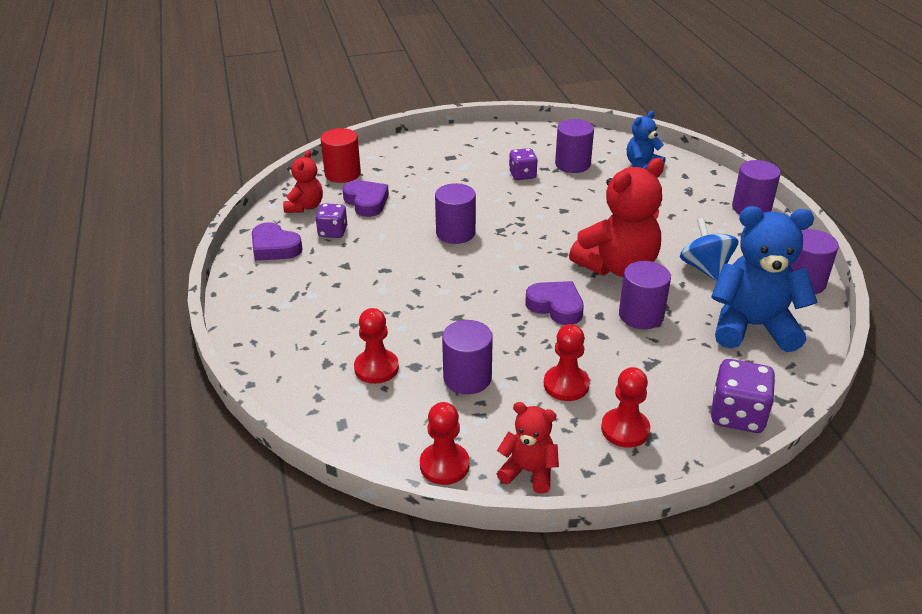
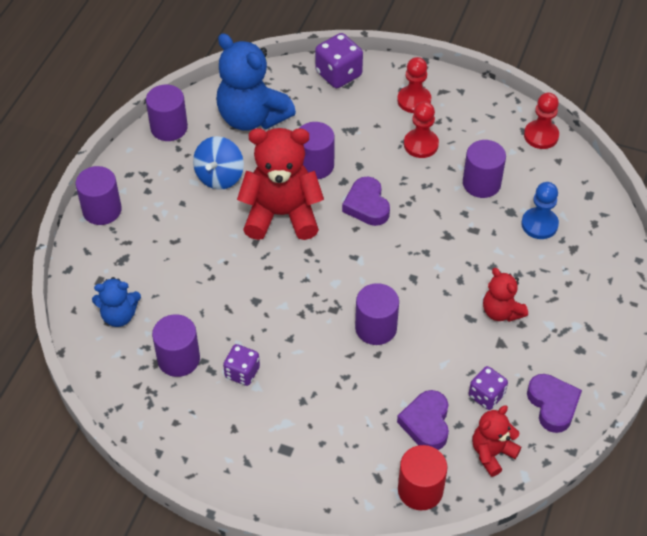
camera: 145 degrees left, 15 degrees up
(376, 368) = (539, 224): red pawn -> blue pawn
(529, 471) = (494, 107): red teddy bear -> red teddy bear (501, 311)

